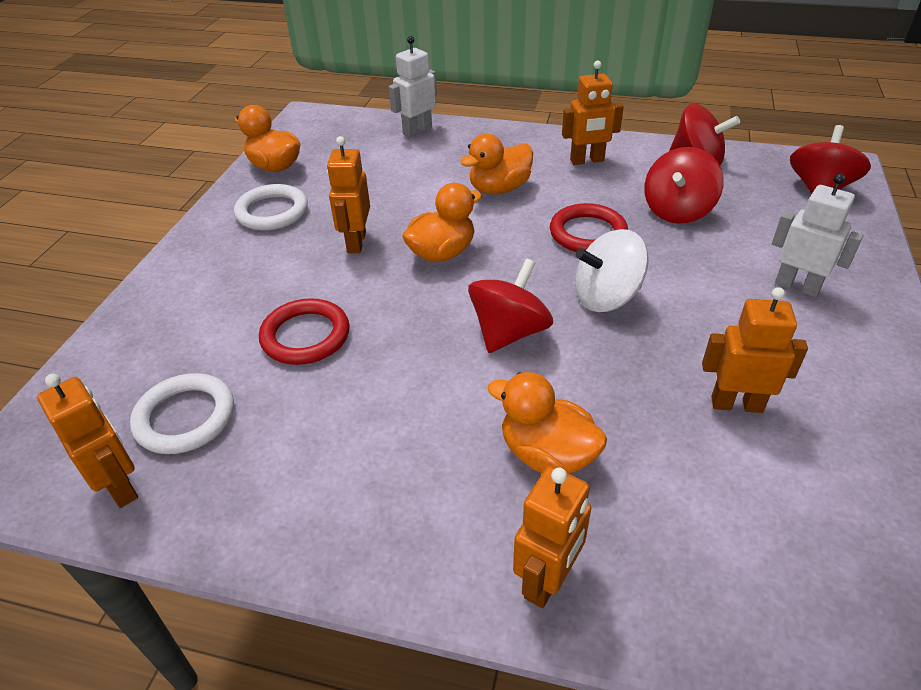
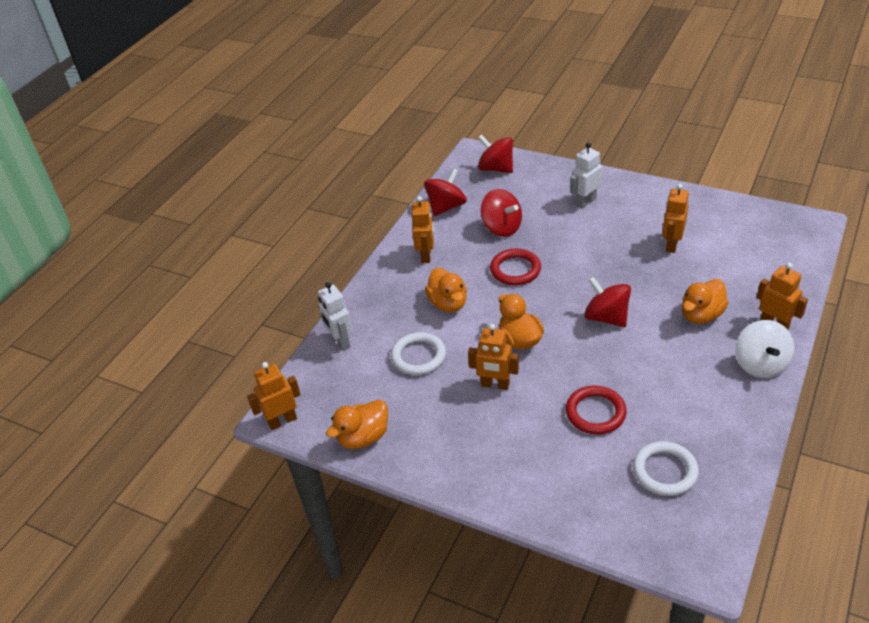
camera: 75 degrees left, 0 degrees up
(120, 486) = (719, 497): orange robot -> orange robot (282, 421)
(272, 212) = (437, 436): white ring -> white ring (418, 356)
(606, 297) = (581, 273): white spinning top -> white spinning top (760, 364)

